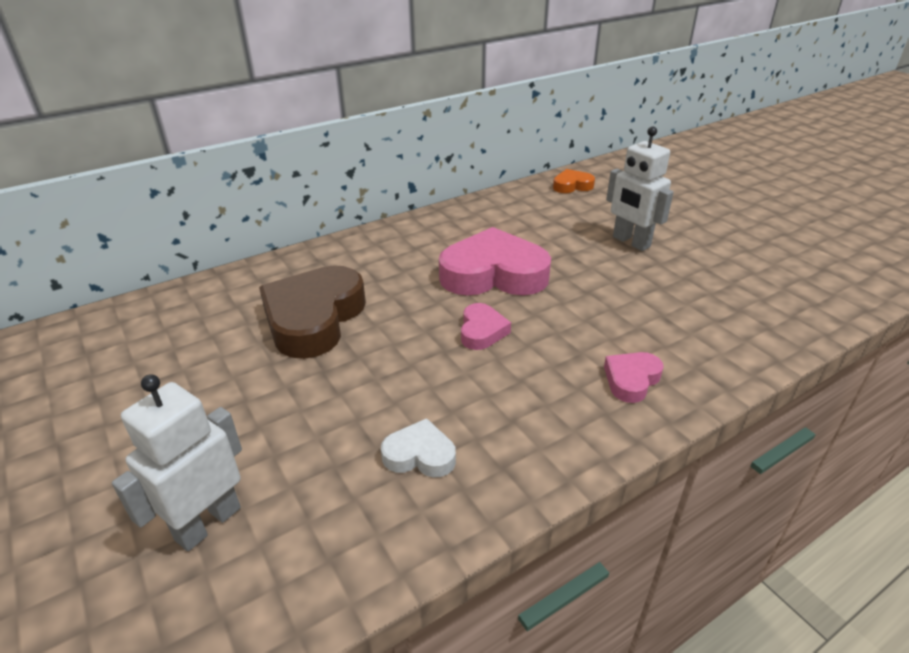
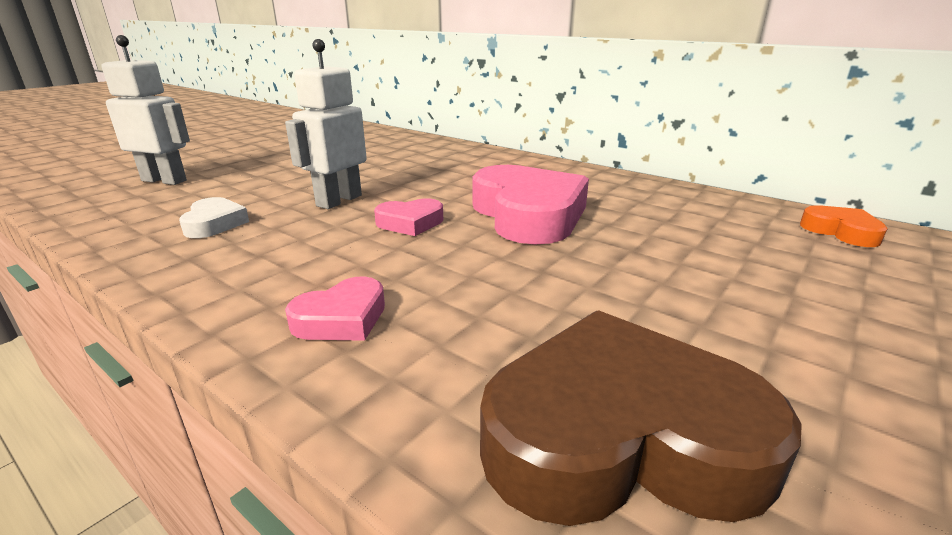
camera: 70 degrees right, 10 degrees down
(314, 318) = (396, 167): brown heart -> brown heart (620, 436)
(630, 242) = (734, 292): white robot -> white robot (338, 200)
(631, 380) = (342, 319): pink heart -> pink heart turned 120 degrees clockwise

